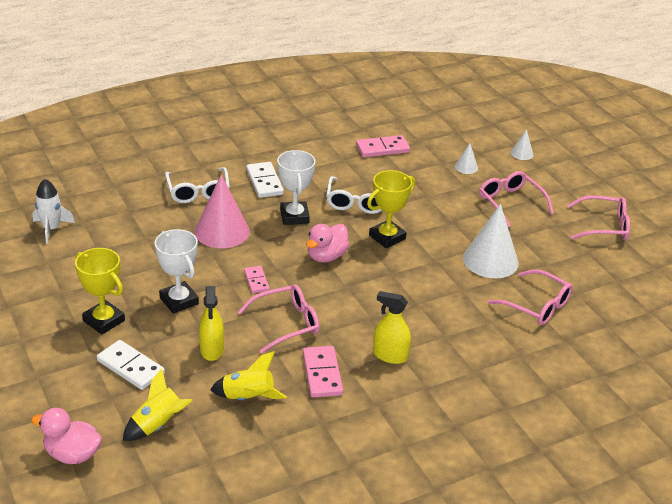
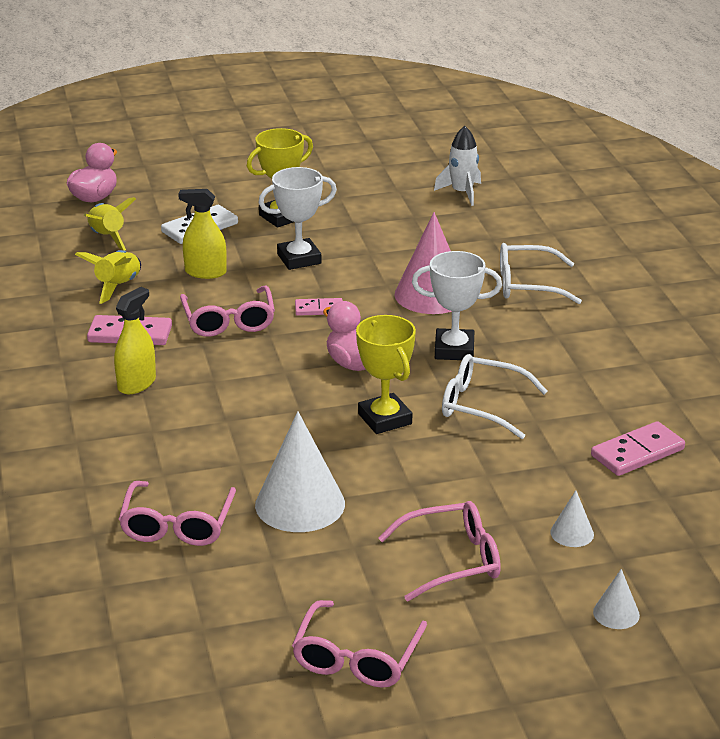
camera: 105 degrees right, 5 degrees down
(264, 182) = (546, 335): white domino -> none
(382, 149) = (637, 452): pink domino -> pink domino turned 60 degrees clockwise
(537, 306) = (177, 525): pink glasses -> pink glasses turned 45 degrees counterclockwise

